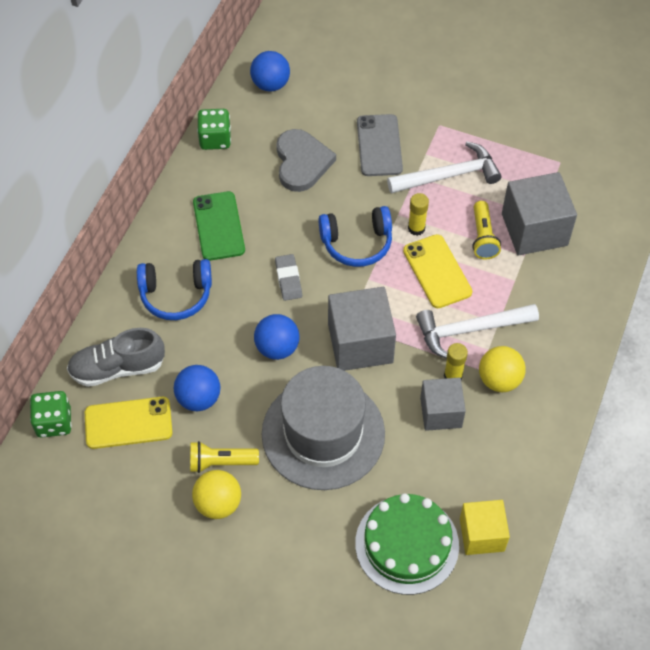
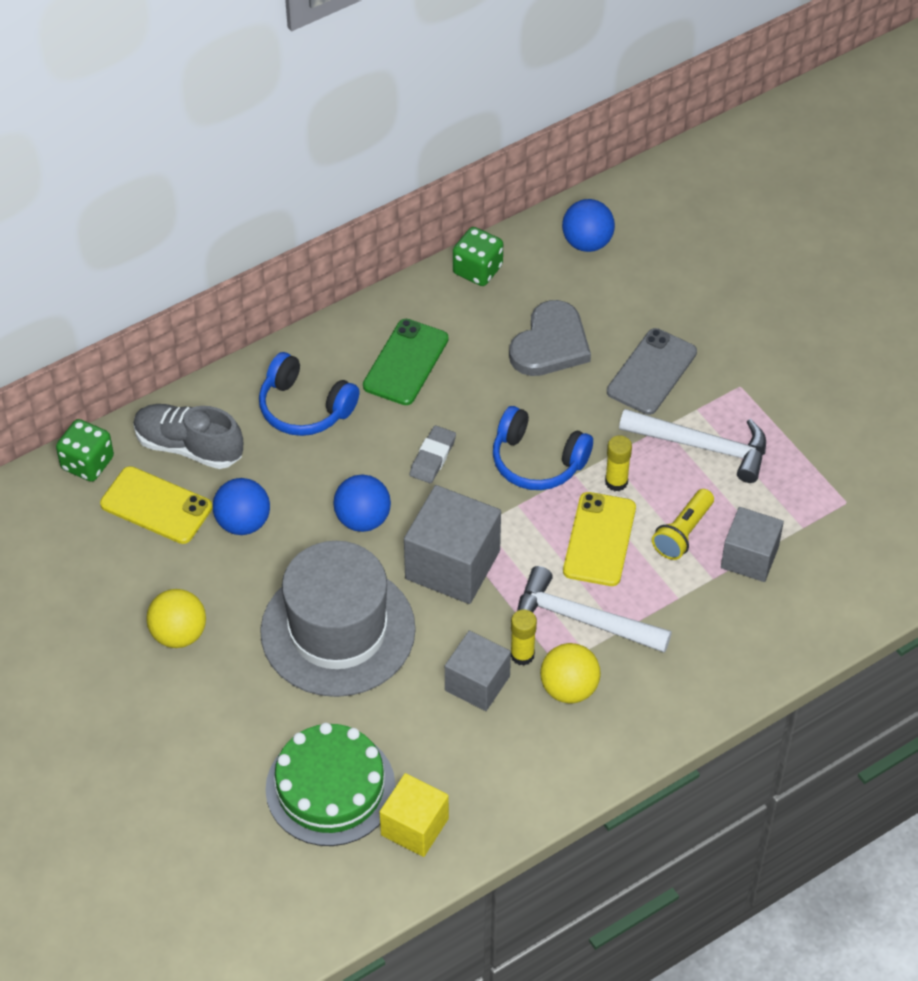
camera: 35 degrees right, 5 degrees down
(221, 462) = (214, 596): yellow flashlight -> none
(534, 229) = (749, 557): grey cube -> grey cube, size x0.65

